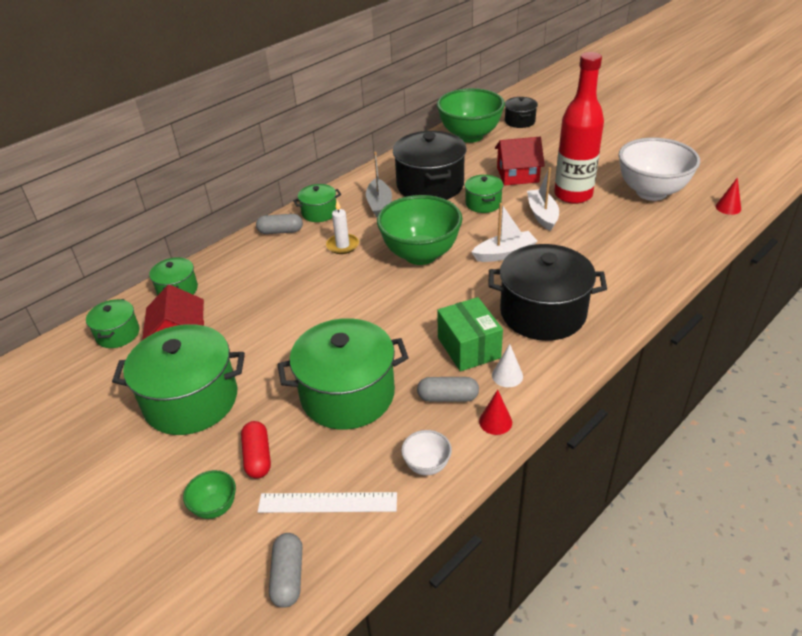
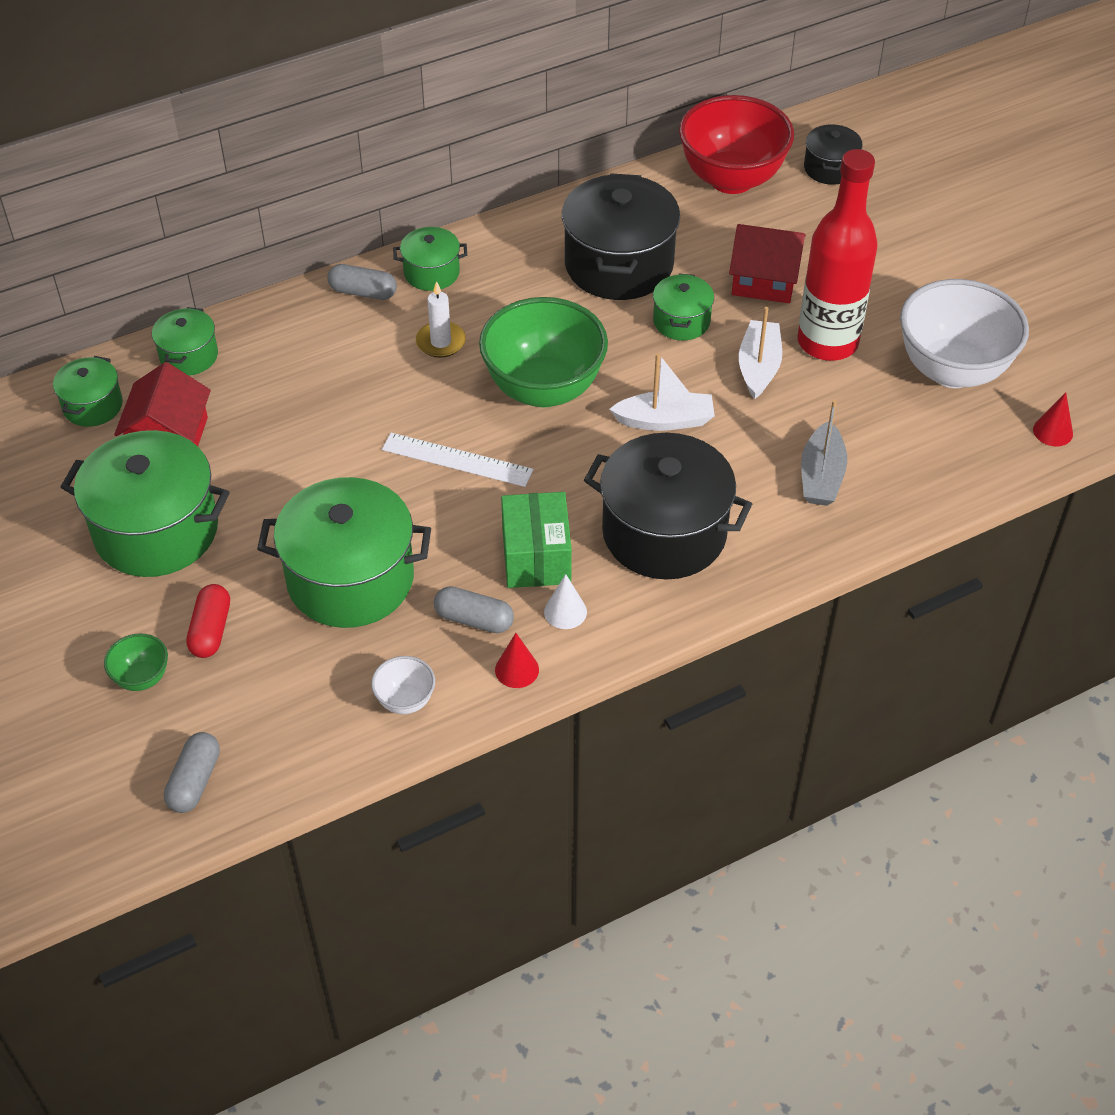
camera: 15 degrees right, 10 degrees up
(327, 502) = (270, 711): white ruler -> white ruler (457, 460)
(379, 205) = (526, 281): grey boat -> grey boat (821, 476)
(470, 136) = (731, 179): green bowl -> red bowl

